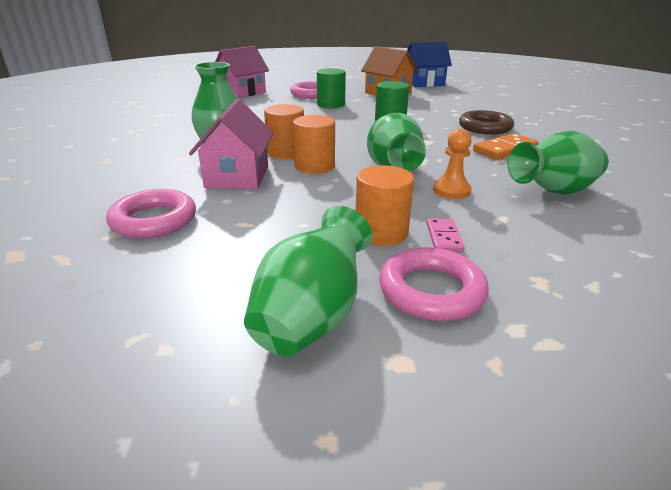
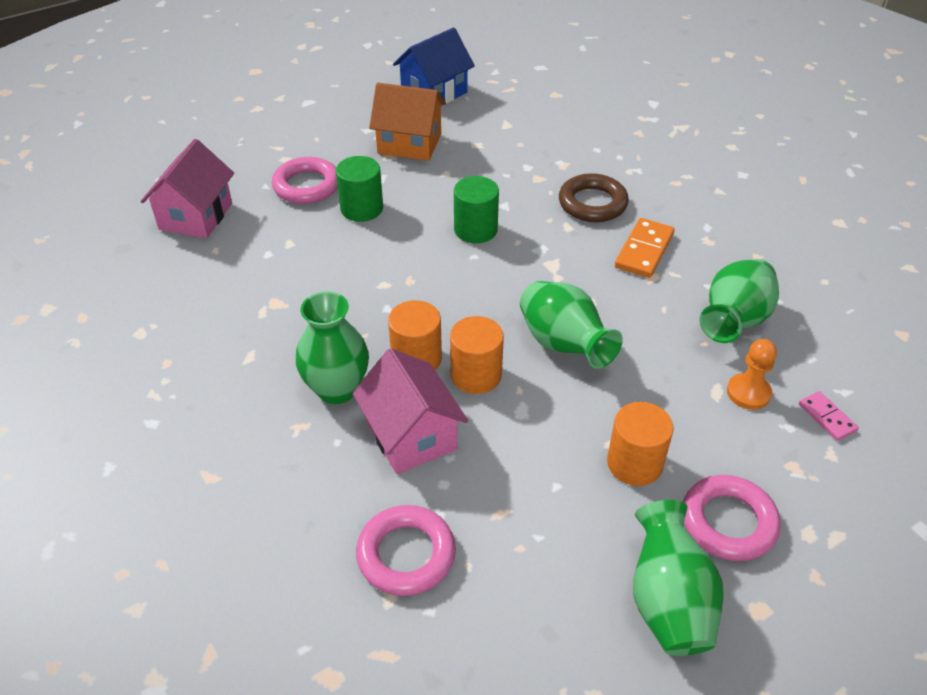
camera: 30 degrees left, 15 degrees up
(444, 237) = (690, 444): pink domino -> pink domino (827, 417)
(451, 190) = (646, 361): orange pawn -> orange pawn (748, 393)

